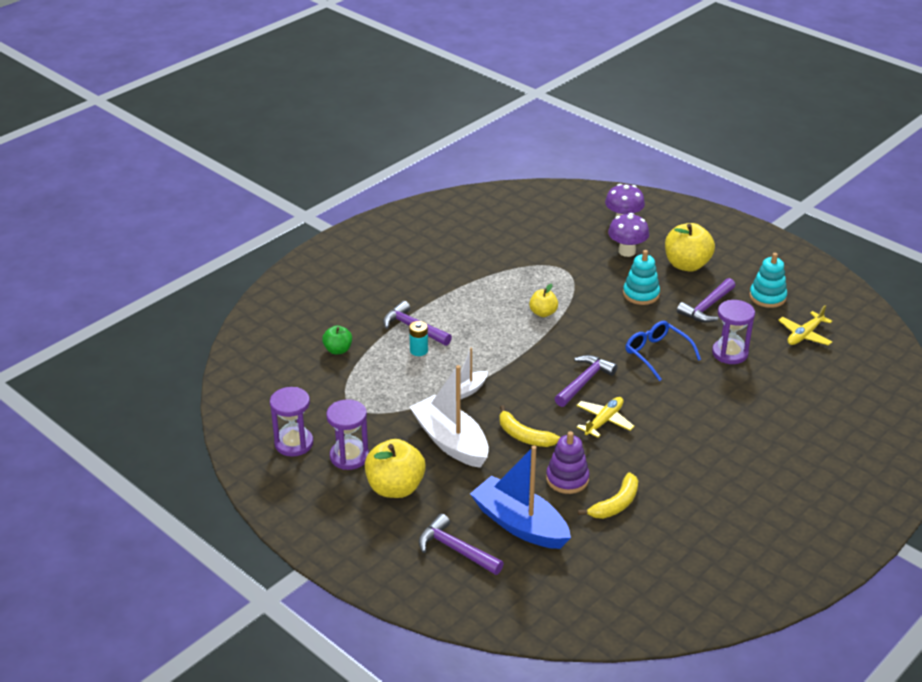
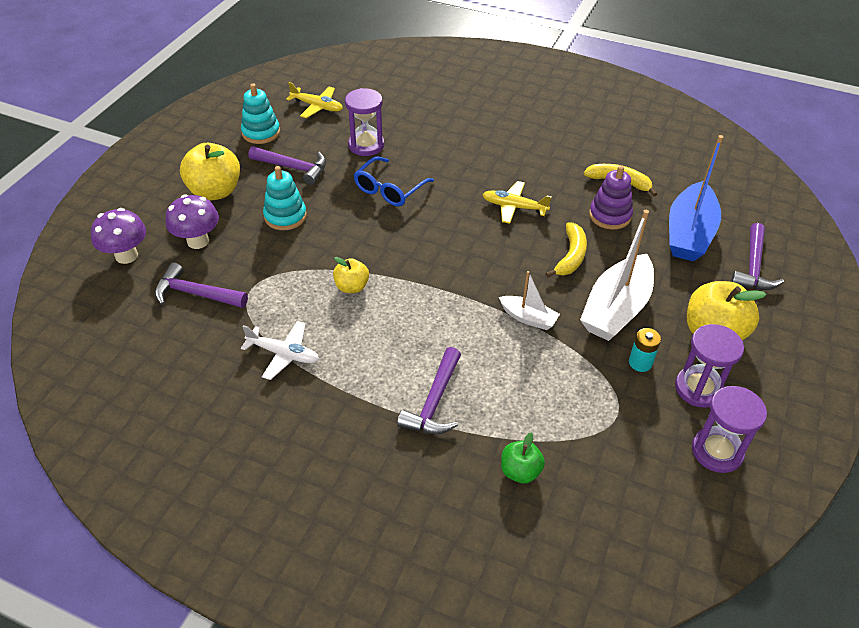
camera: 110 degrees left, 10 degrees up
(419, 350) = (478, 382): turquoise battery -> turquoise battery (640, 363)
(491, 274) = (284, 354): none -> white plane
(584, 381) = (460, 231): purple hammer -> purple hammer (195, 294)

